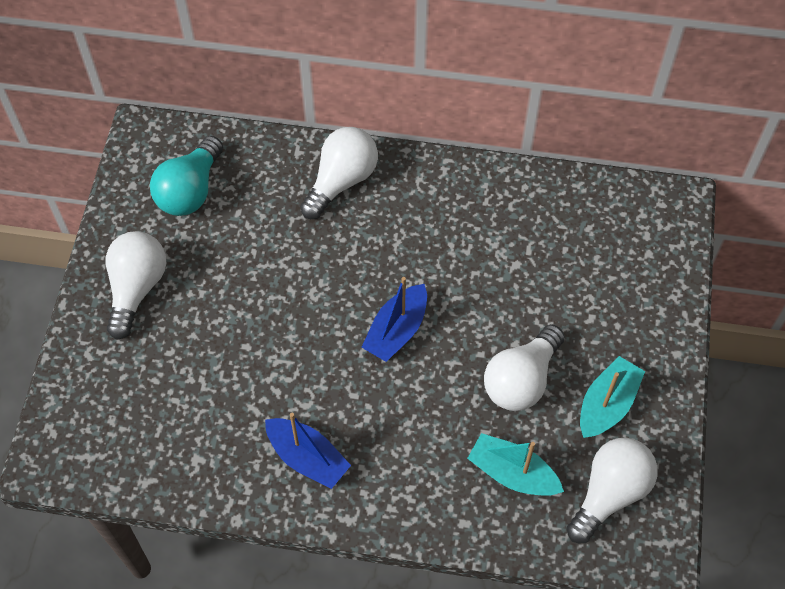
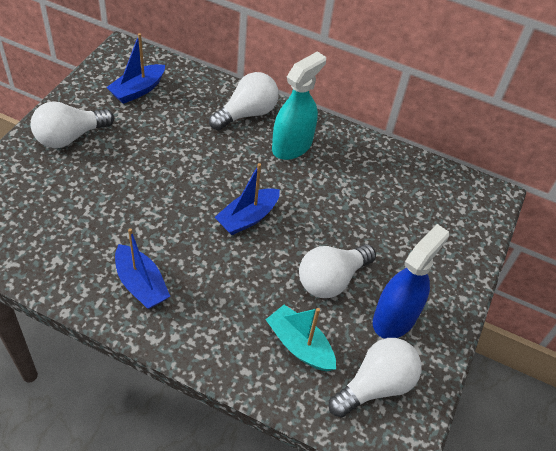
camera: 10 degrees right, 10 degrees down
(136, 288) = (70, 137): white light bulb -> white light bulb turned 150 degrees counterclockwise
(190, 190) = (138, 90): turquoise light bulb -> blue boat
(414, 210) = (292, 146): none -> turquoise spray bottle
(607, 404) = (394, 317): turquoise boat -> blue spray bottle

